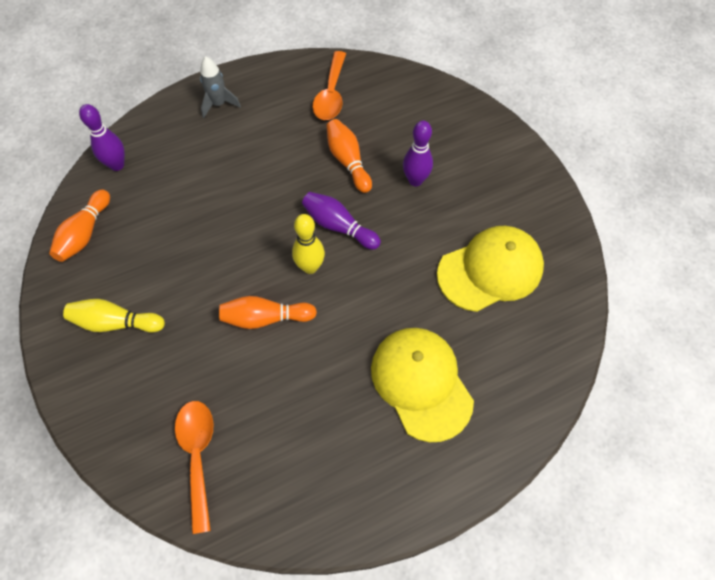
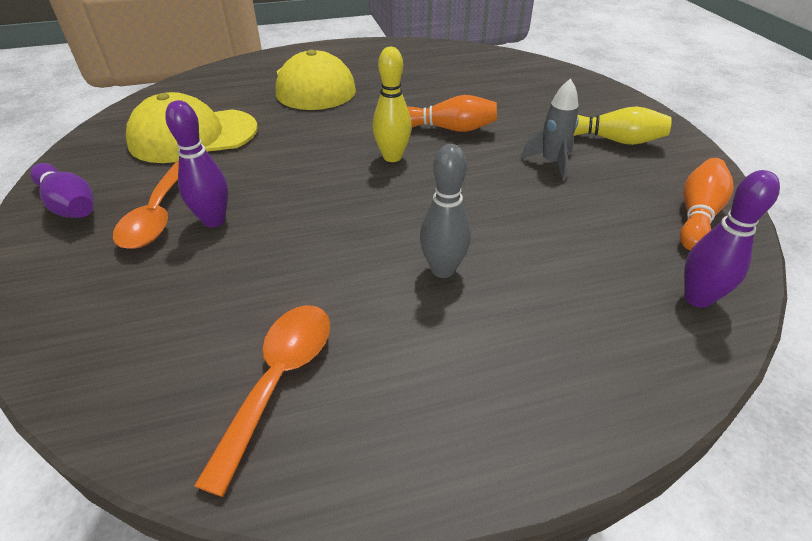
camera: 170 degrees left, 20 degrees down
(198, 455) = (510, 73): orange spoon -> orange spoon (157, 215)
(219, 104) = (526, 393): grey rocket -> grey rocket (551, 163)
(260, 163) = (443, 269): none -> grey bowling pin
(339, 226) = (345, 186): purple bowling pin -> purple bowling pin (69, 205)
(348, 161) = (300, 256): orange bowling pin -> none

